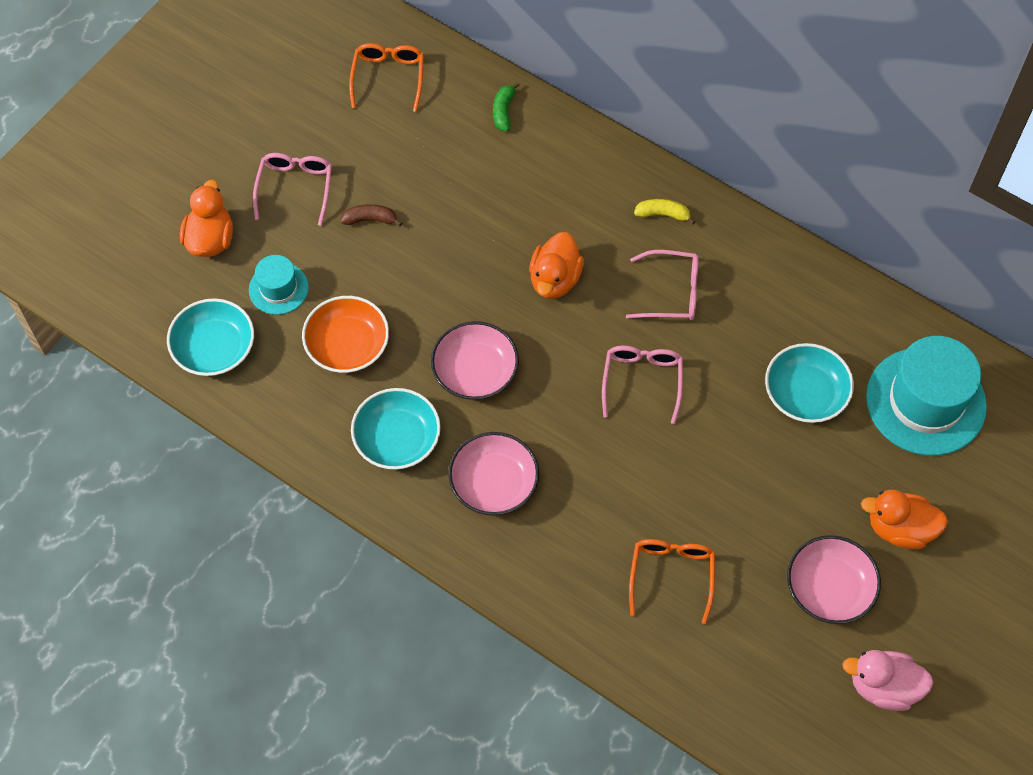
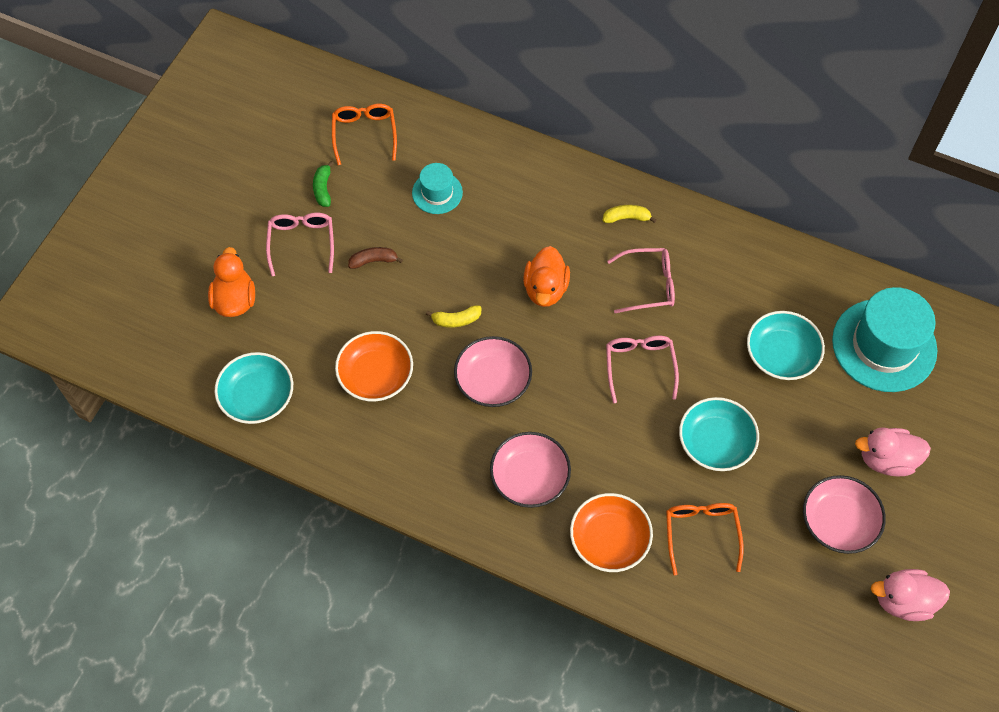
camera: 10 degrees left, 0 degrees up
(278, 288) = (304, 334): turquoise hat -> turquoise hat (437, 192)
(397, 439) = (436, 452): turquoise bowl -> turquoise bowl (715, 442)
(448, 298) = (456, 320): none -> yellow banana
(503, 111) = (471, 149): green banana -> green banana (323, 189)
(568, 565) = (609, 539): none -> orange bowl
(900, 529) = (886, 459): orange duck -> pink duck

